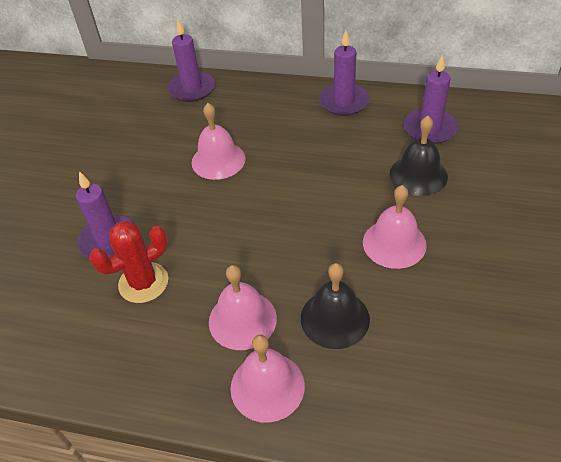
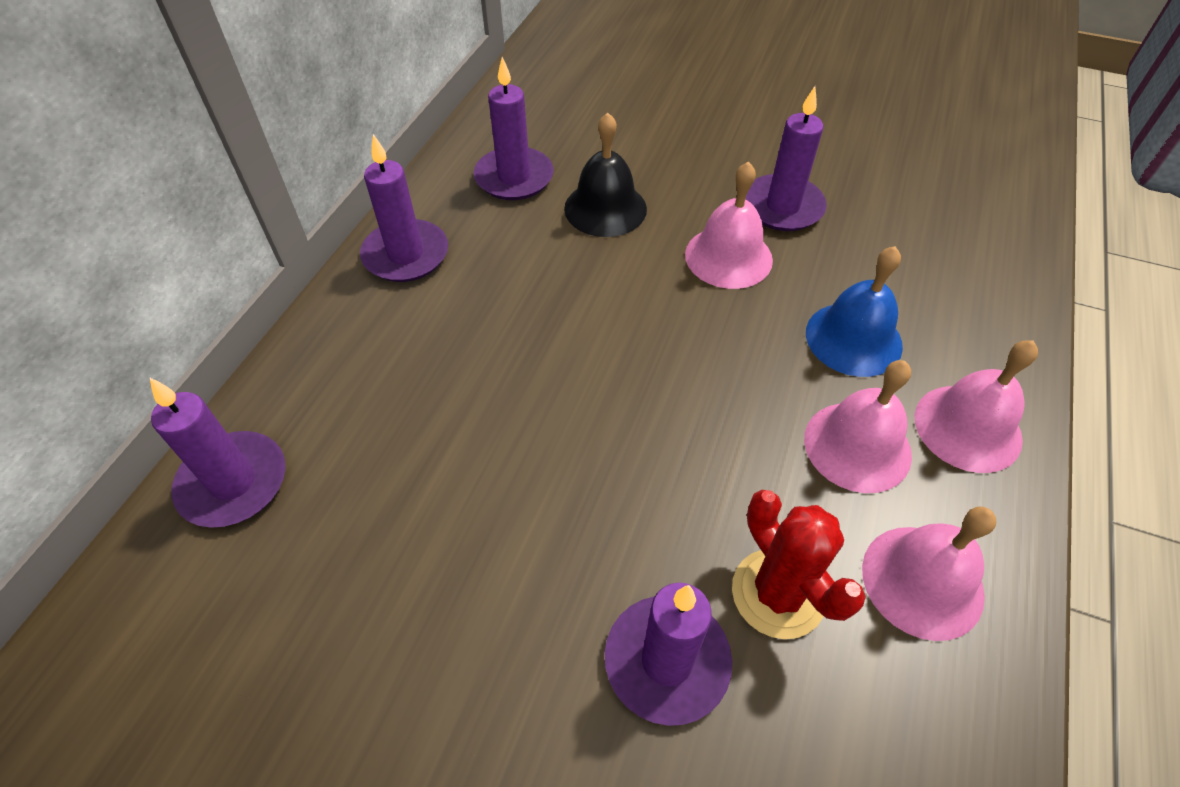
camera: 85 degrees left, 5 degrees up
(218, 160) = (488, 450): pink bell -> pink bell (922, 581)
(335, 318) = (853, 338): black bell -> blue bell
(463, 271) = (782, 207): none -> purple candle

